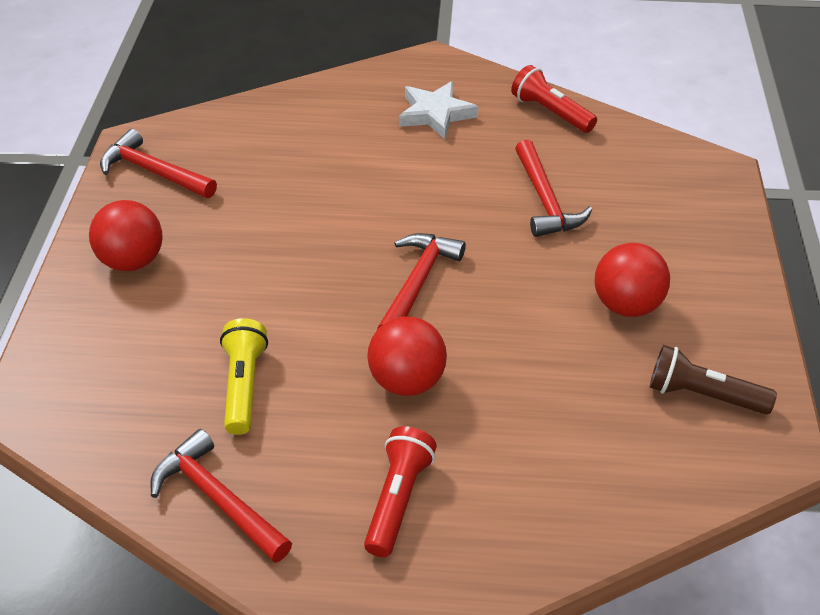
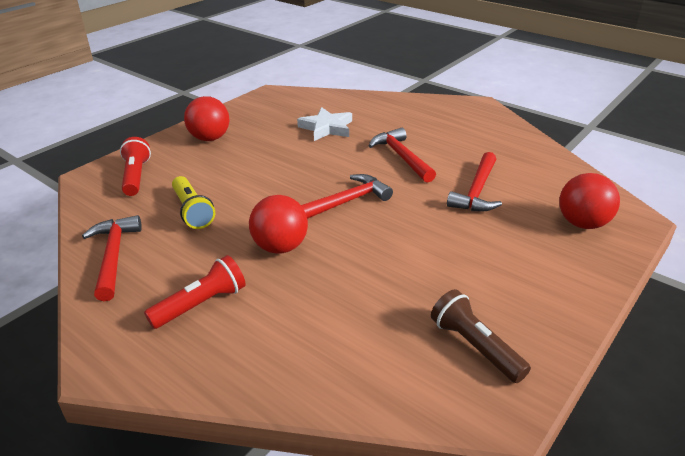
camera: 35 degrees right, 10 degrees down
(154, 172) = (266, 107): red hammer -> red hammer (401, 157)
(244, 386) = (192, 211): yellow flashlight -> yellow flashlight turned 120 degrees clockwise
(435, 114) = (451, 128): white star -> white star (326, 128)
(551, 112) = (531, 150): red flashlight -> red flashlight (136, 176)
(626, 305) = (473, 268): red ball -> red ball (582, 223)

